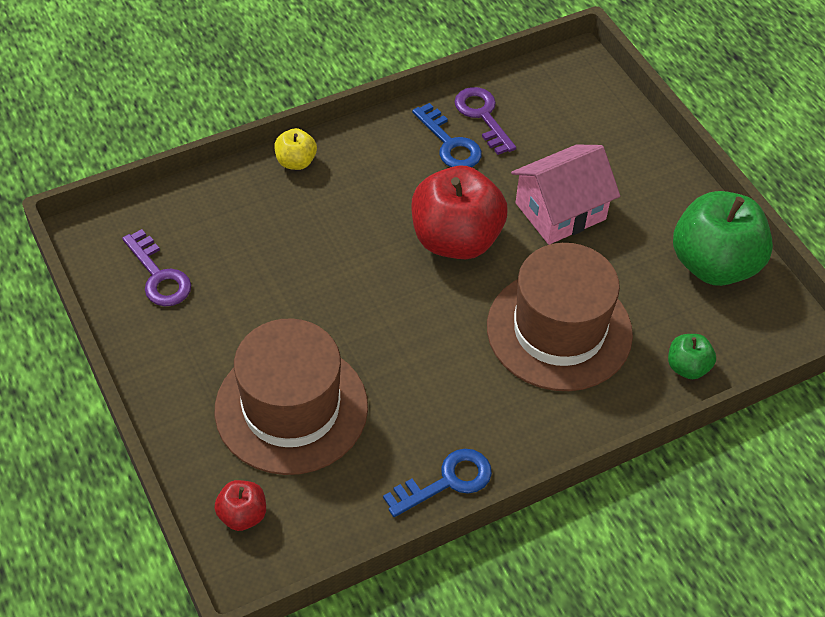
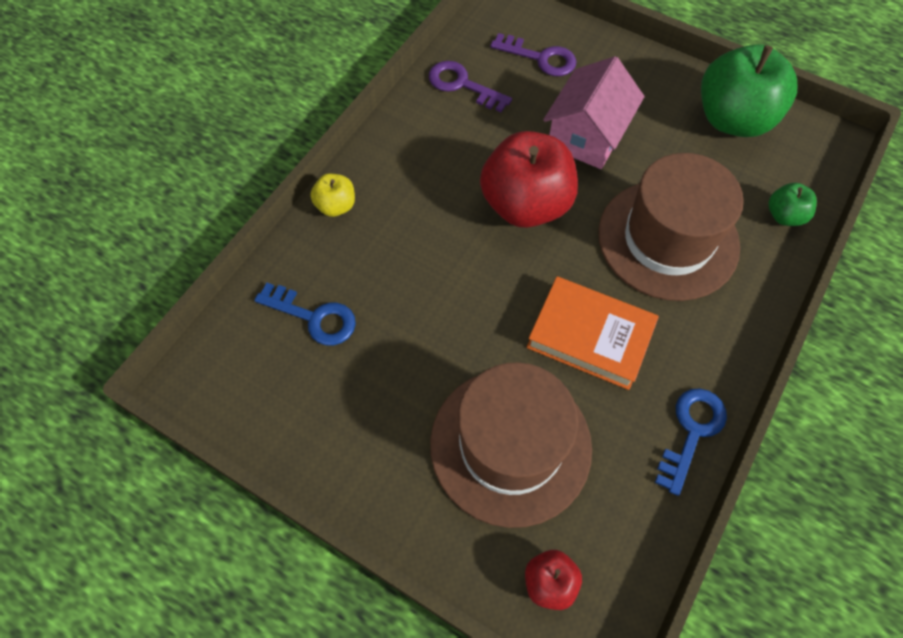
camera: 30 degrees left, 10 degrees up
(159, 276) = (291, 386): purple key -> purple key (540, 58)
(423, 367) = (590, 336): none -> orange book
(450, 143) = (454, 122): blue key -> blue key (314, 317)

